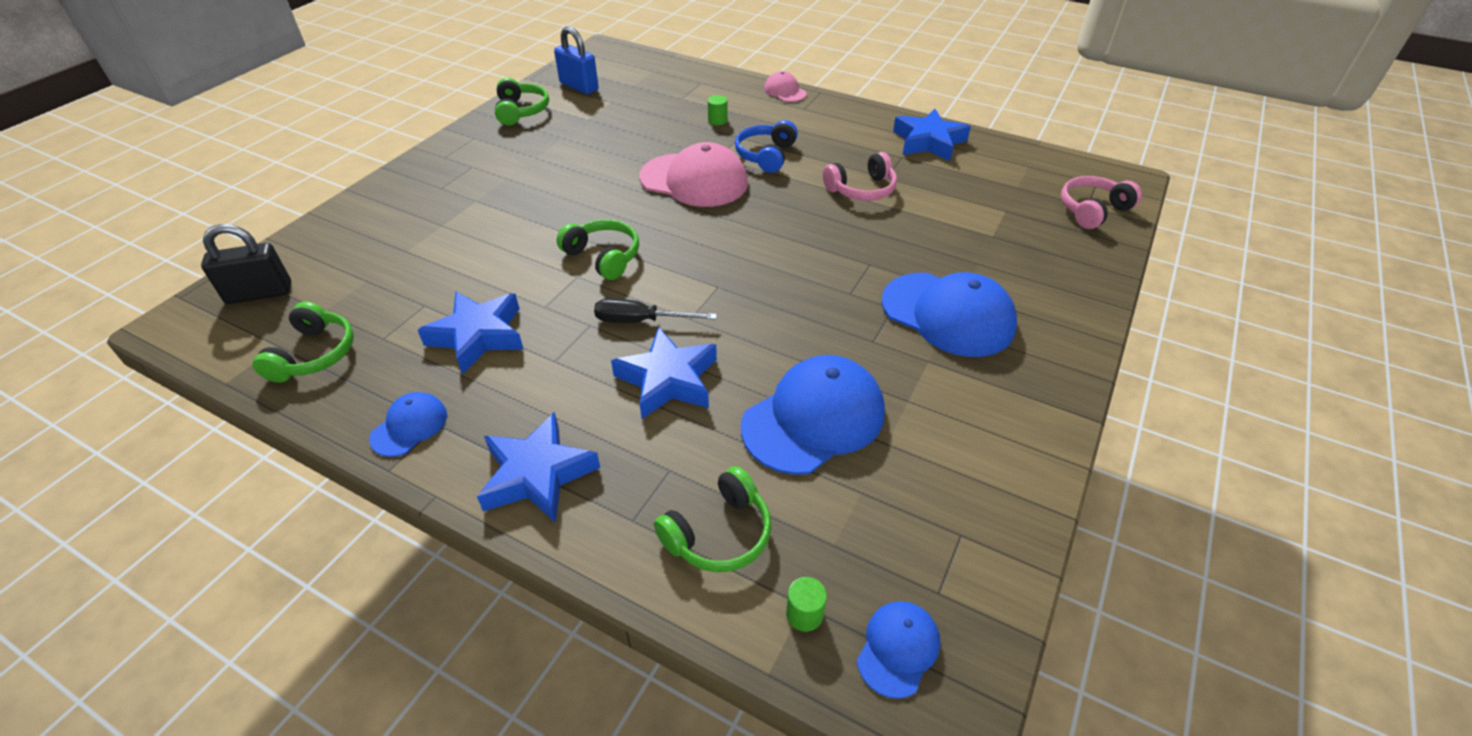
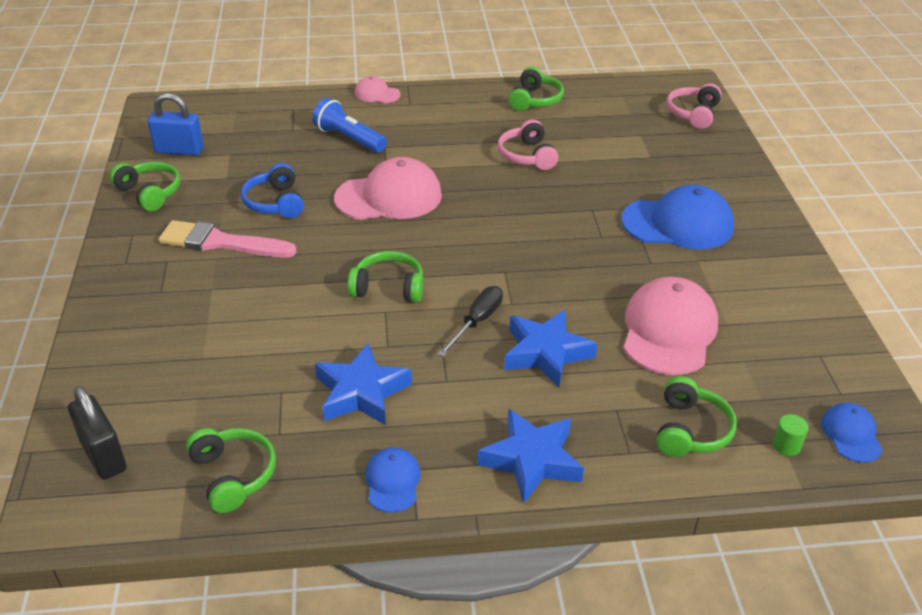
camera: 35 degrees left, 5 degrees down
(259, 293) = (103, 455): black padlock -> black padlock turned 75 degrees counterclockwise
(523, 167) = (220, 242): none -> pink brush
(641, 321) = (477, 322): black screwdriver -> black screwdriver turned 150 degrees clockwise
(717, 120) = (349, 139): green cylinder -> blue flashlight
(766, 155) = (424, 155): blue headphones -> blue headphones (275, 202)
(814, 418) = (669, 331): blue cap -> pink cap
(861, 189) = (527, 156): pink headphones -> pink headphones turned 135 degrees clockwise
(928, 142) = (535, 100): blue star -> green headphones

